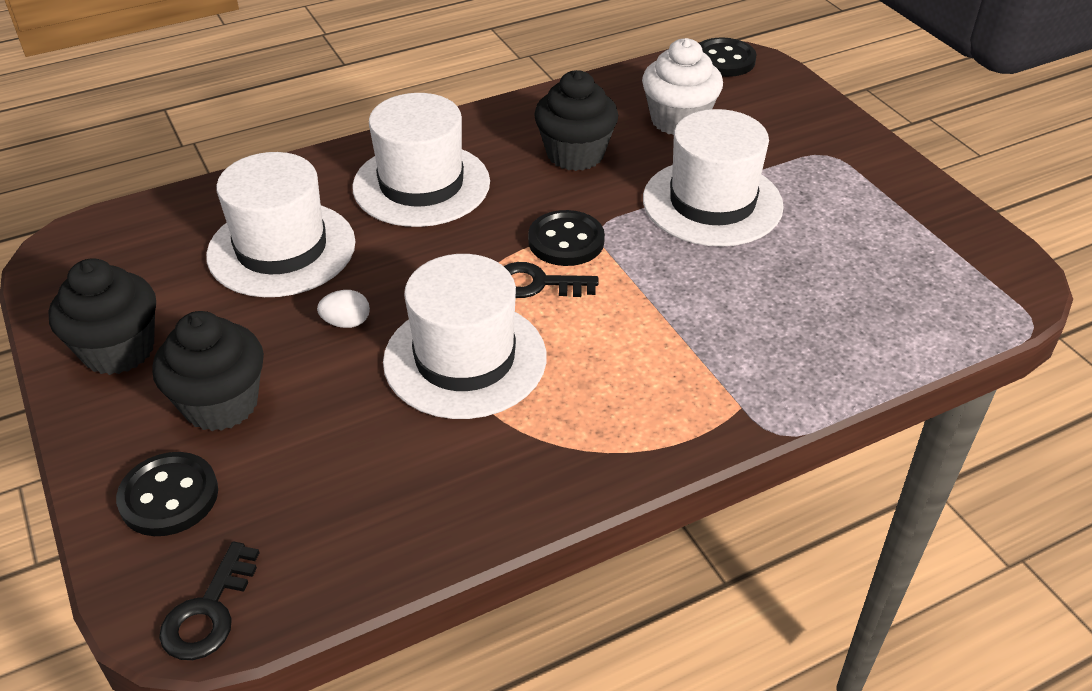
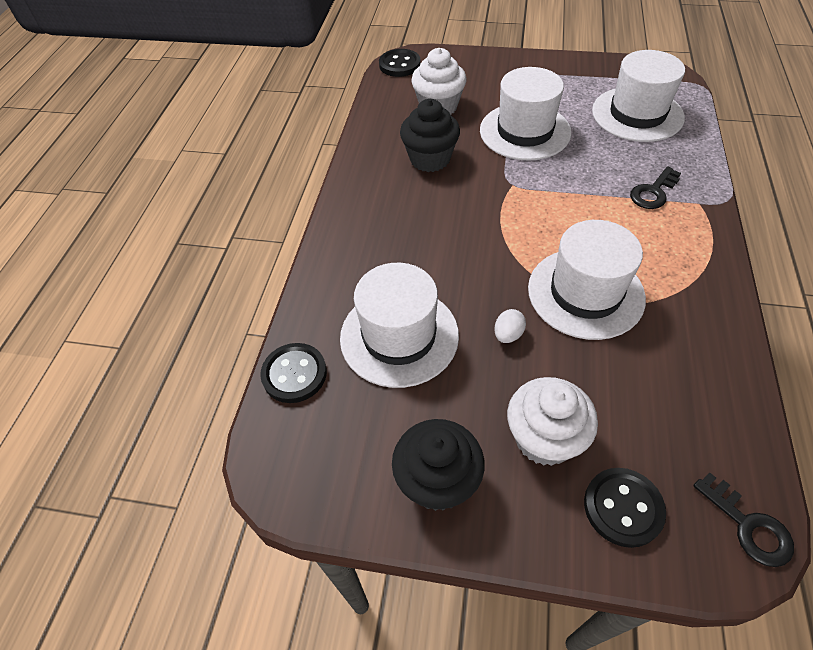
camera: 50 degrees left, 10 degrees up
(221, 404) = (544, 438): black cupcake -> white cupcake
(421, 185) = (394, 237): white hat -> white hat (637, 114)
(537, 284) = (540, 230): black key -> black key (653, 192)
(566, 241) = (510, 201): black button -> black button (294, 374)

